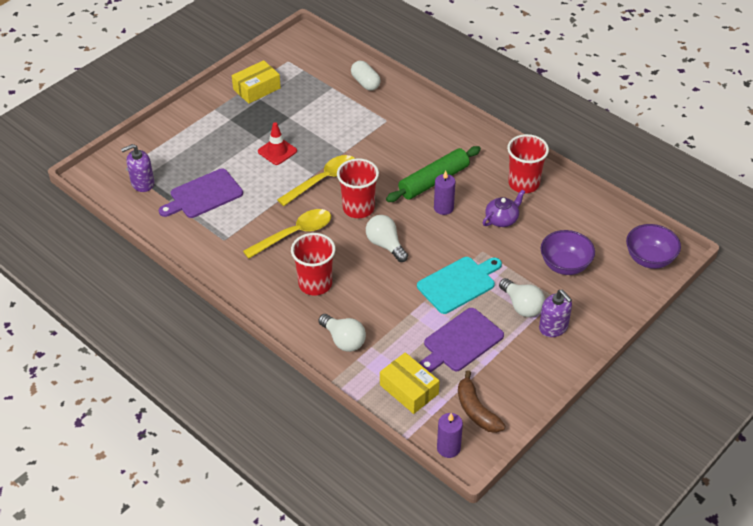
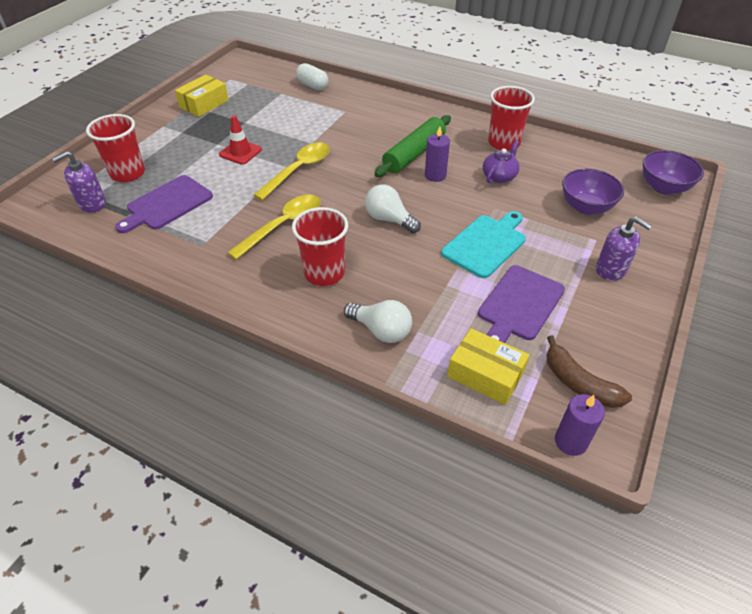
camera: 15 degrees left, 0 degrees up
(358, 208) = (346, 190): red cup -> red cup (128, 173)
(522, 306) = (565, 254): white light bulb -> none

